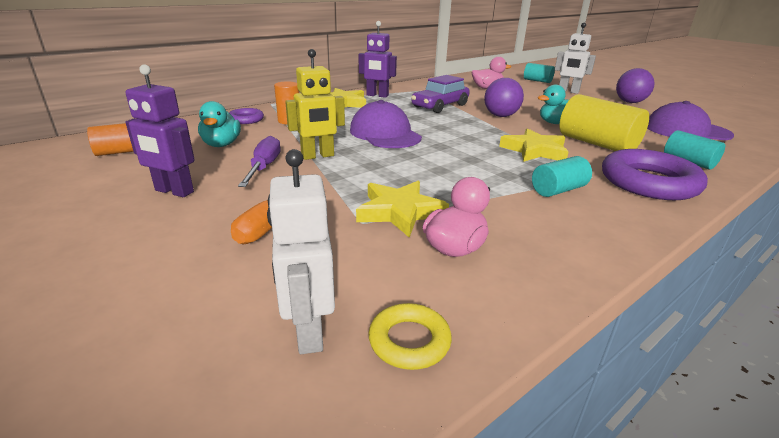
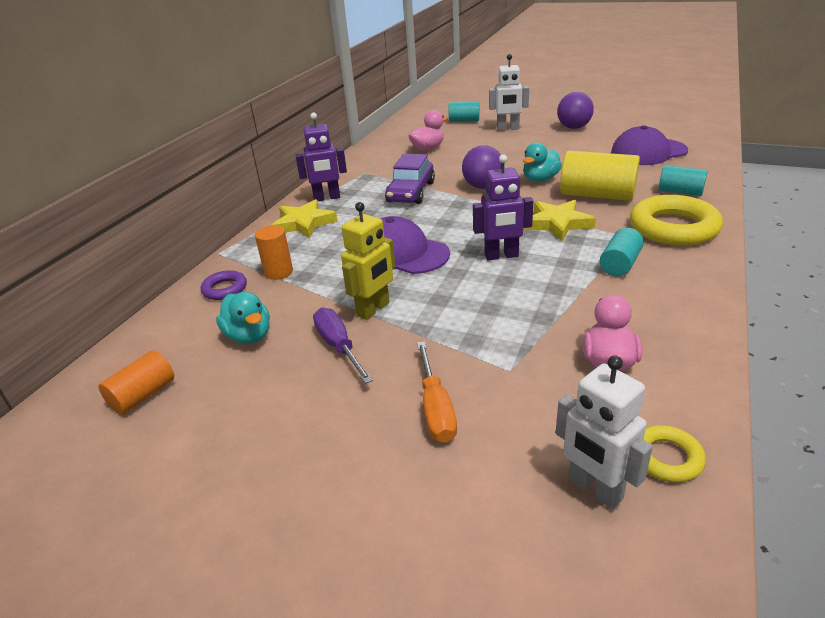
camera: 25 degrees left, 5 degrees up
(174, 191) = (289, 417): purple robot -> purple robot (501, 256)
(400, 212) = (527, 344): yellow star -> none
(648, 182) = (673, 228): purple ring -> yellow ring

